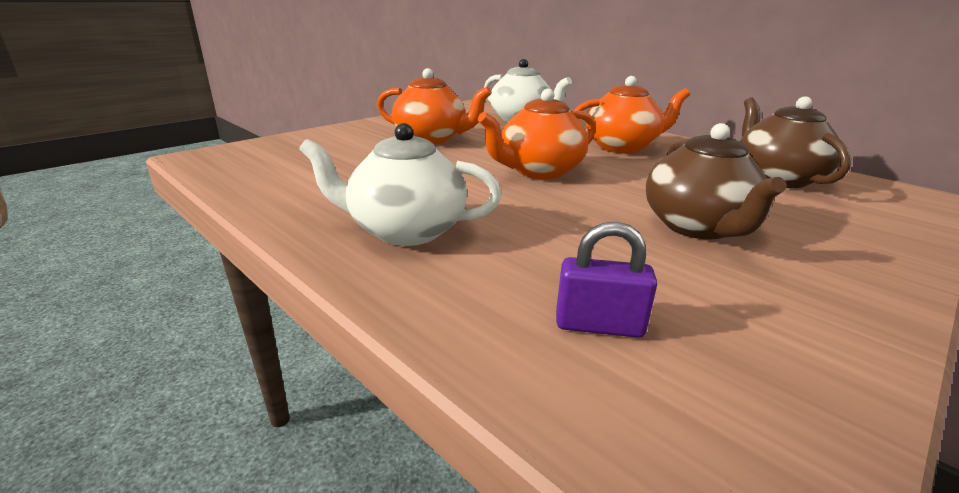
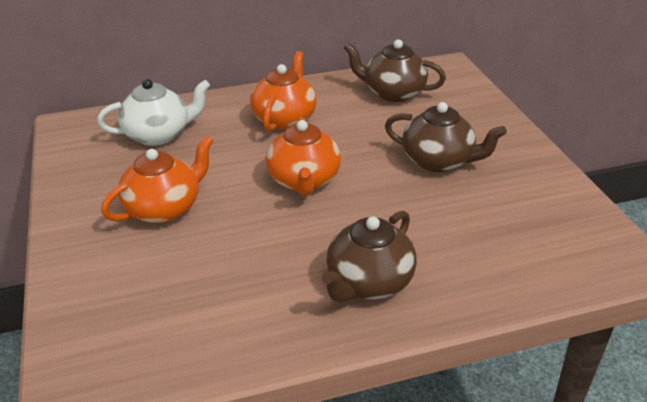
camera: 60 degrees left, 10 degrees up
(405, 230) = (368, 283): white teapot -> brown teapot
(599, 325) = (517, 246): purple padlock -> none

